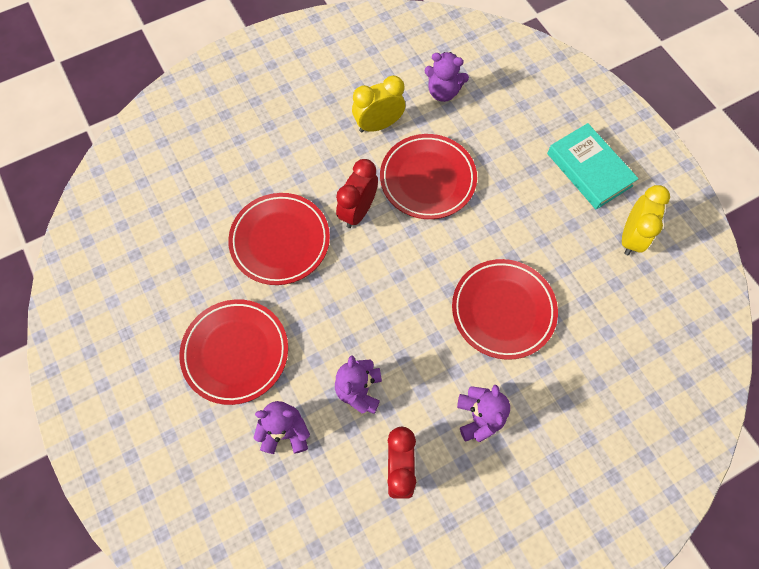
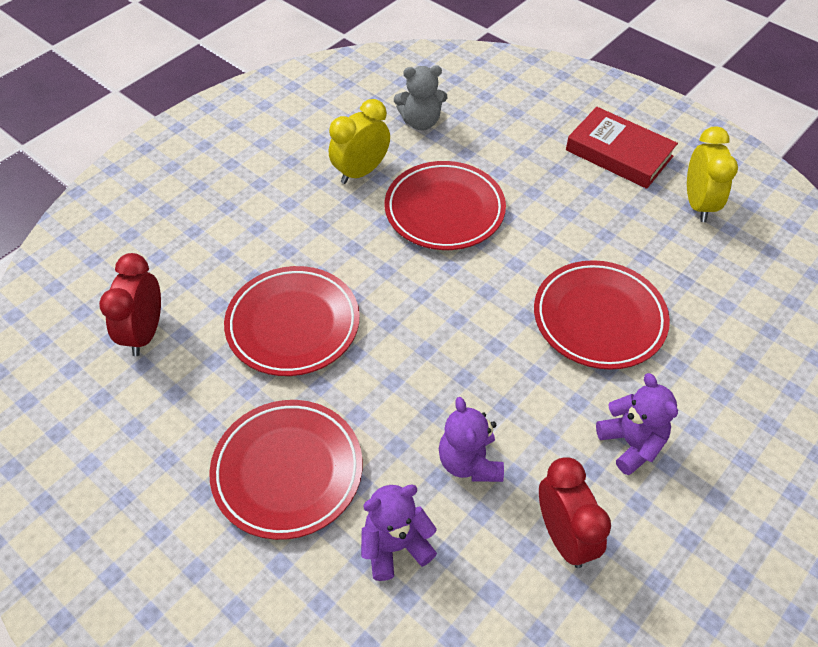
camera: 20 degrees left, 15 degrees down
(358, 211) = (377, 265): red clock -> red clock (145, 333)
(443, 92) = (421, 122): purple teddy bear -> grey teddy bear
(589, 169) = (619, 153): turquoise book -> red book

